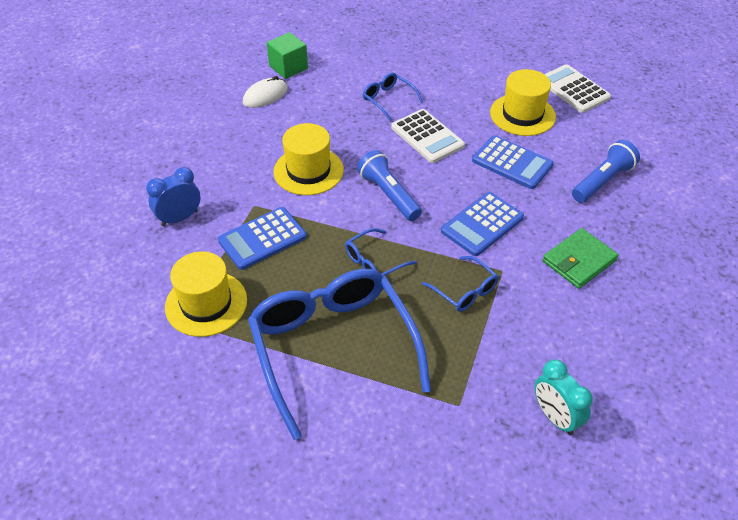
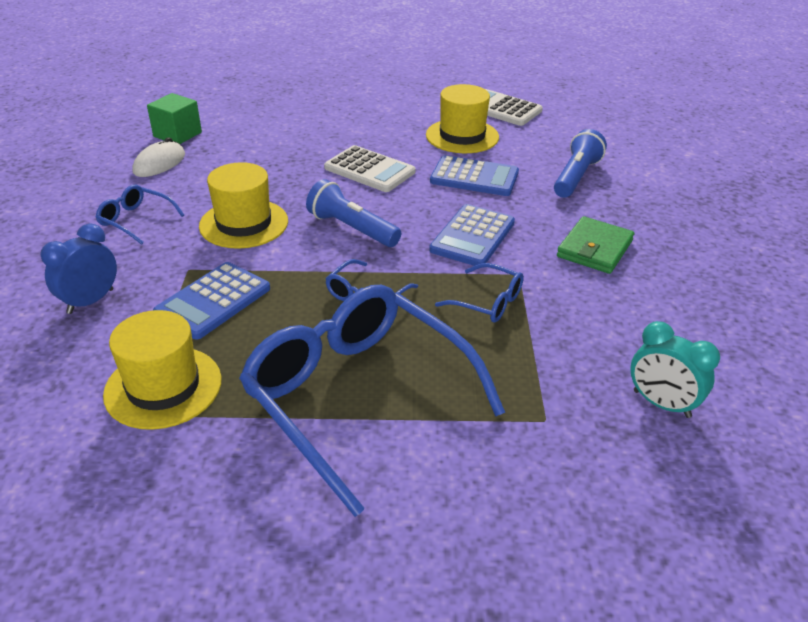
camera: 20 degrees left, 10 degrees down
(388, 99) = (309, 145): blue glasses -> blue glasses (136, 220)

